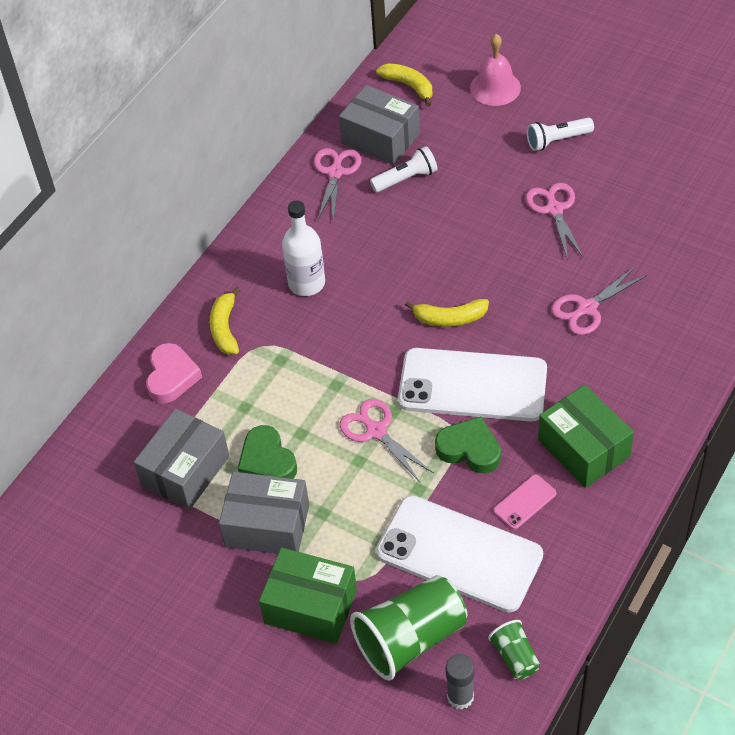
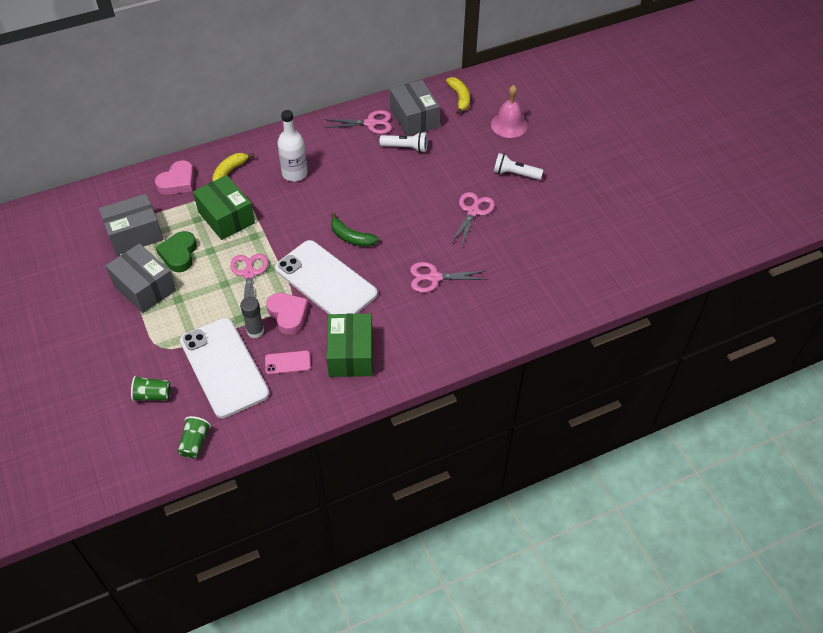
camera: 30 degrees right, 0 degrees up
(311, 606) = (122, 344): green box -> green box (226, 217)
(335, 173) = (370, 123): pink scissors -> pink scissors turned 45 degrees clockwise
(410, 639) = (152, 395): green cup -> green cup, size x0.50
(450, 318) = (351, 237): yellow banana -> green banana
(460, 696) = (145, 444): grey glue stick -> grey glue stick (255, 331)
(469, 449) = (288, 315): green heart -> pink heart

